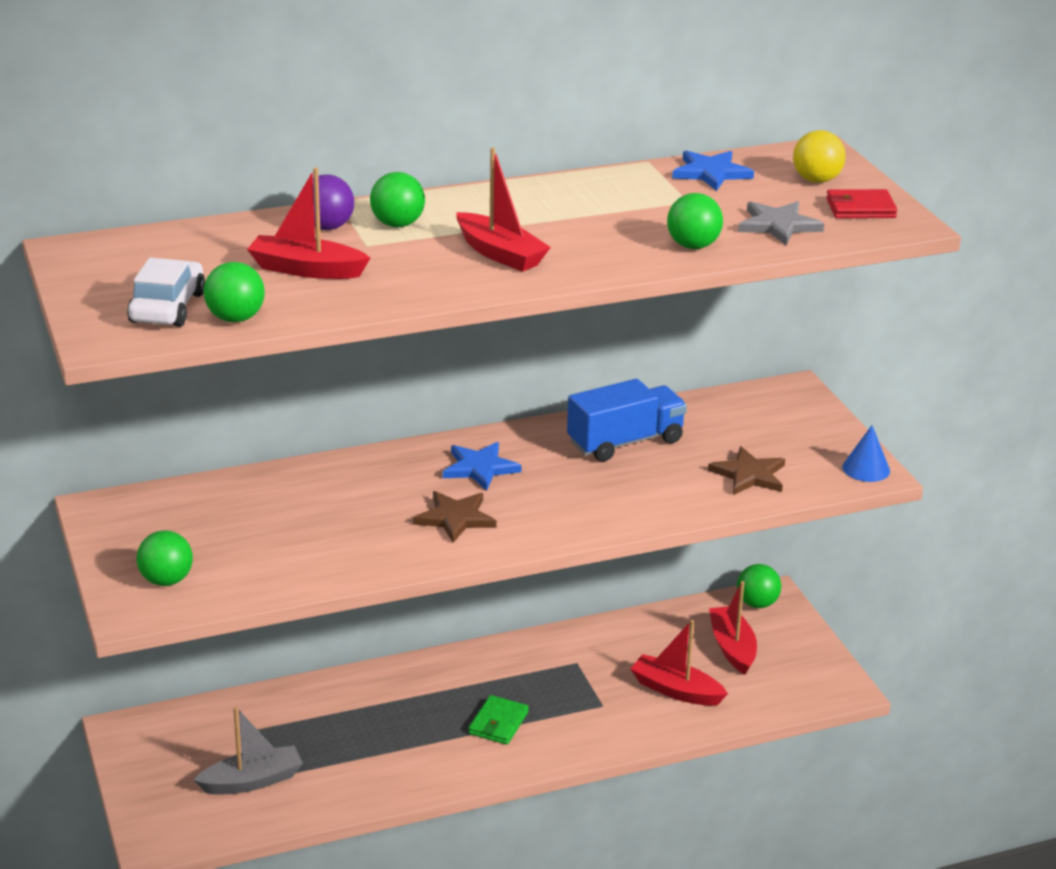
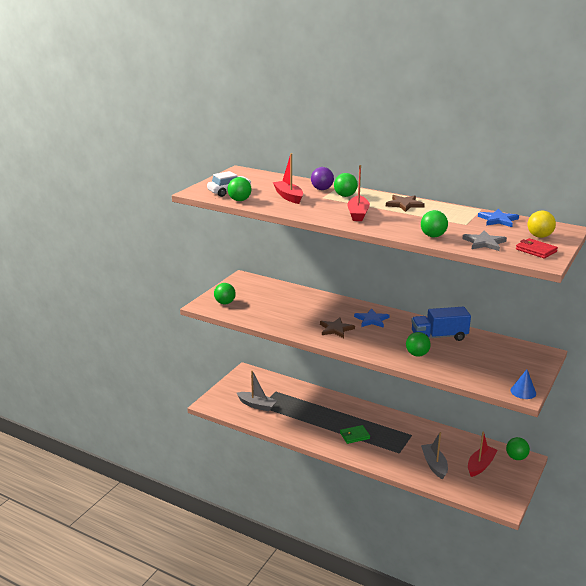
camera: 50 degrees right, 5 degrees down
(625, 442) = (439, 337): blue truck -> blue truck turned 150 degrees clockwise
(647, 491) = (417, 354): none -> green ball
(676, 690) = (434, 465): red boat -> grey boat
(749, 475) = (467, 369): brown star -> brown star (404, 204)

